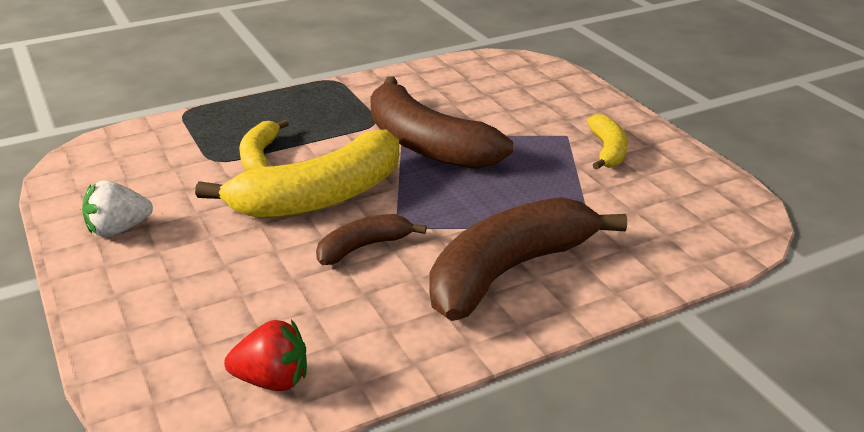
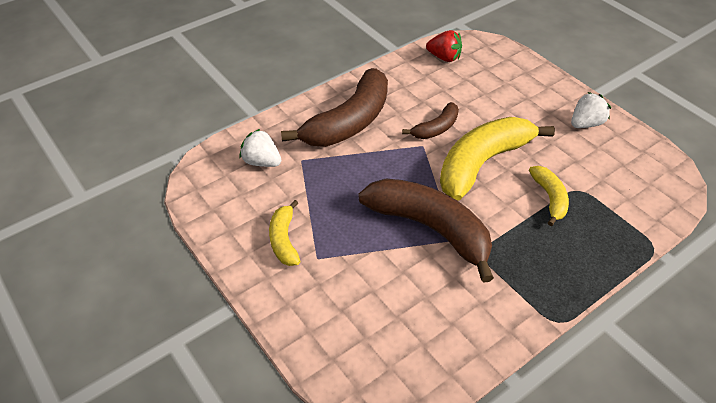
camera: 170 degrees right, 15 degrees up
(272, 380) = (444, 57): red strawberry -> red strawberry turned 150 degrees counterclockwise
(653, 230) = (261, 162): none -> white strawberry

